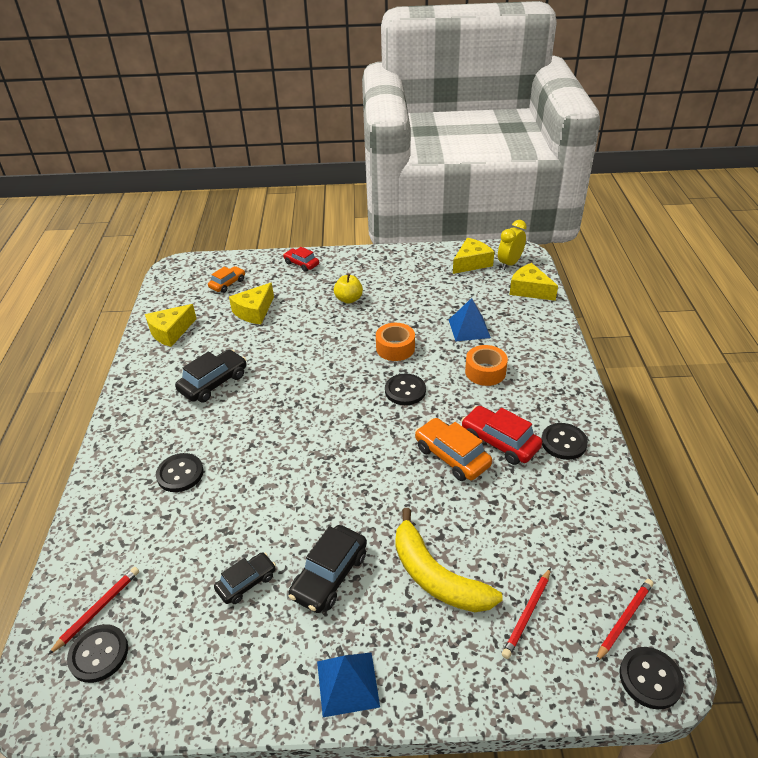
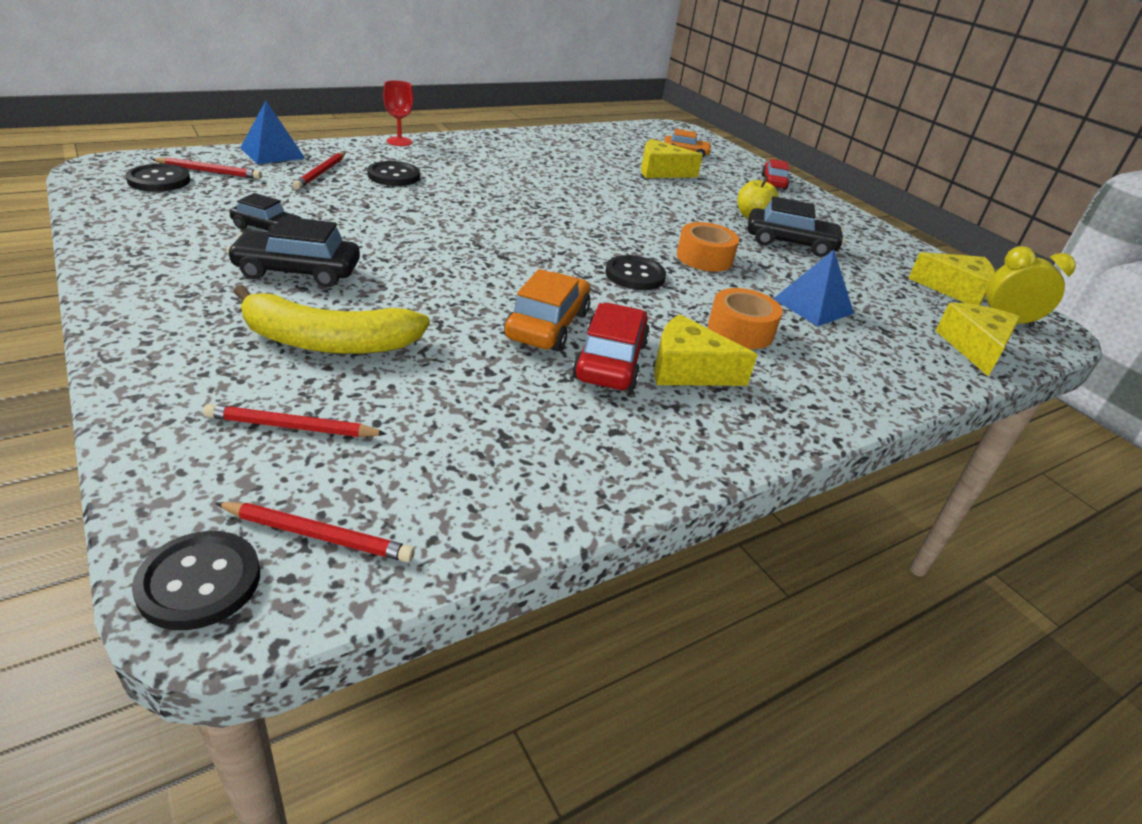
camera: 55 degrees right, 5 degrees down
(103, 450) = (399, 141): none -> red goblet
(147, 524) = (320, 173): none -> red pencil
(171, 332) = (581, 141): yellow cheese -> yellow cheese (688, 370)
(213, 383) = (531, 170): black car -> black car (790, 243)
(347, 684) = (145, 305): blue pyramid -> blue pyramid (272, 153)
(436, 576) = (328, 342): yellow banana -> yellow banana turned 105 degrees counterclockwise
(563, 442) = (665, 423): black button -> none

